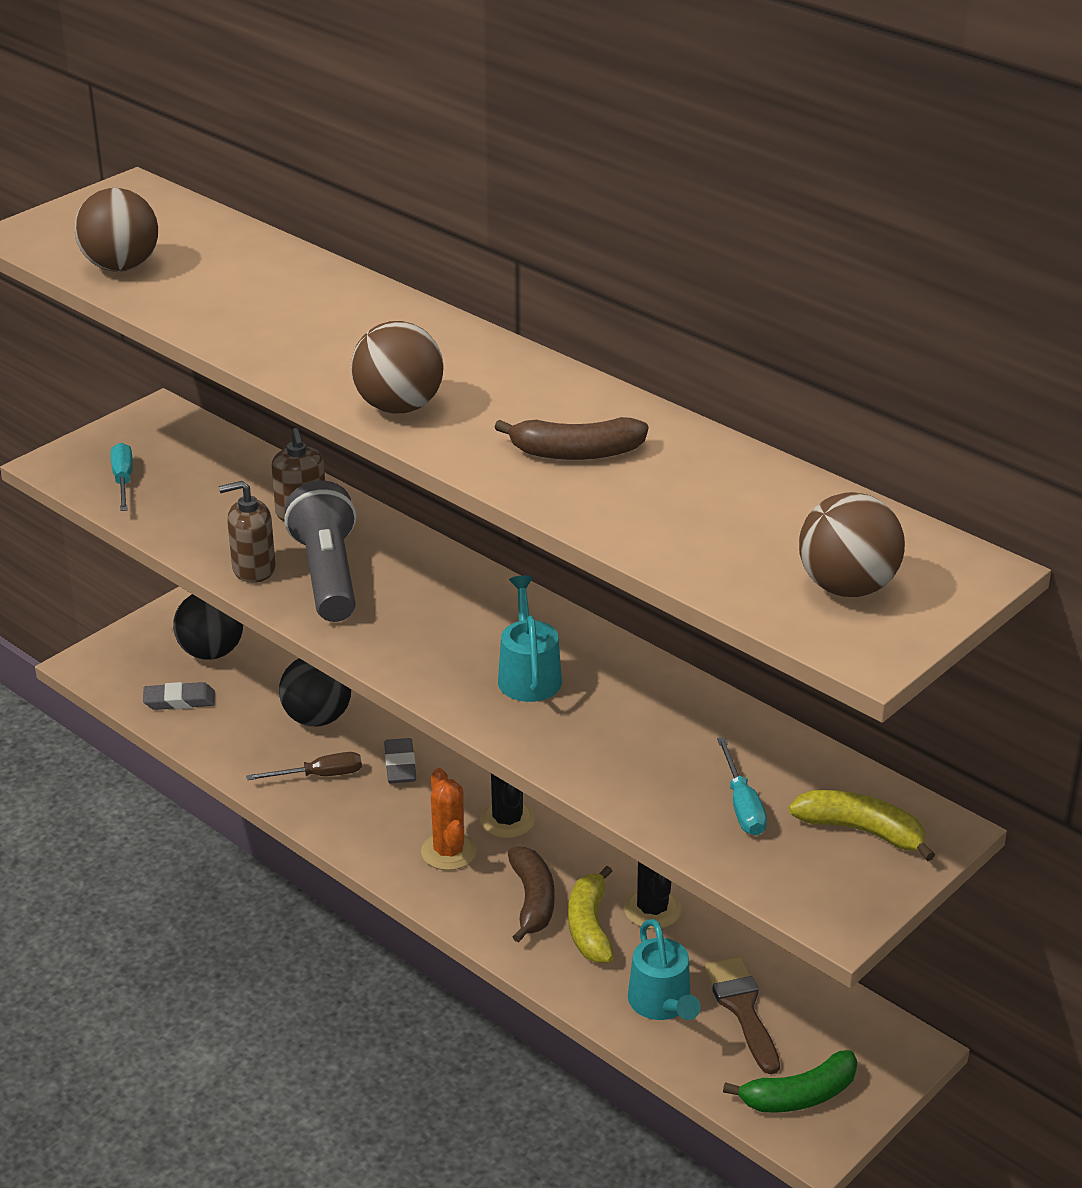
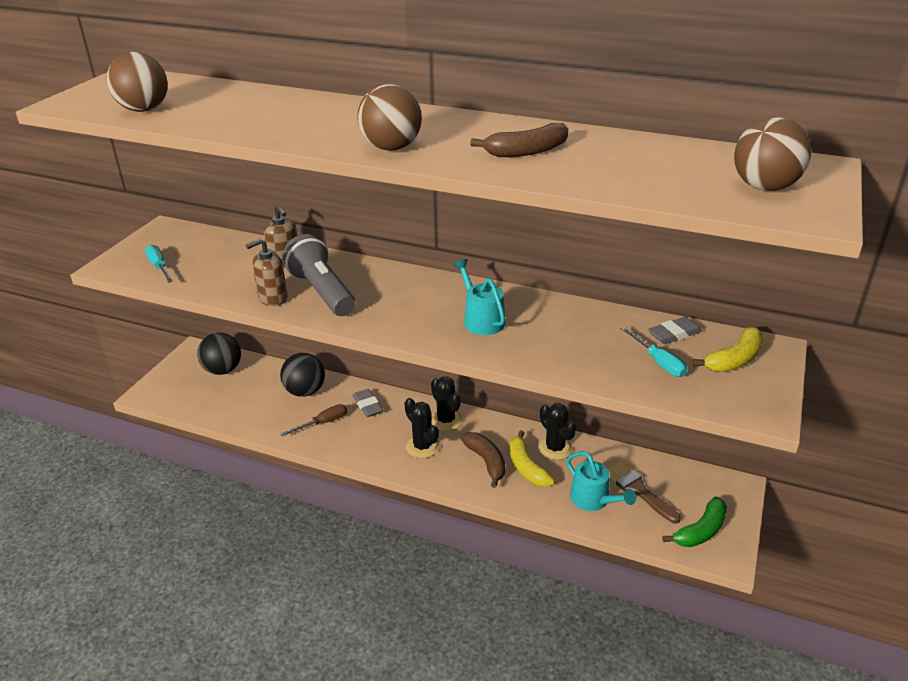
camera: 20 degrees left, 0 degrees up
(179, 701) = (216, 401): grey eraser -> grey eraser (674, 334)
(448, 852) = (422, 446): orange cactus -> black cactus
(861, 831) = (734, 359): yellow banana -> yellow banana turned 135 degrees clockwise

